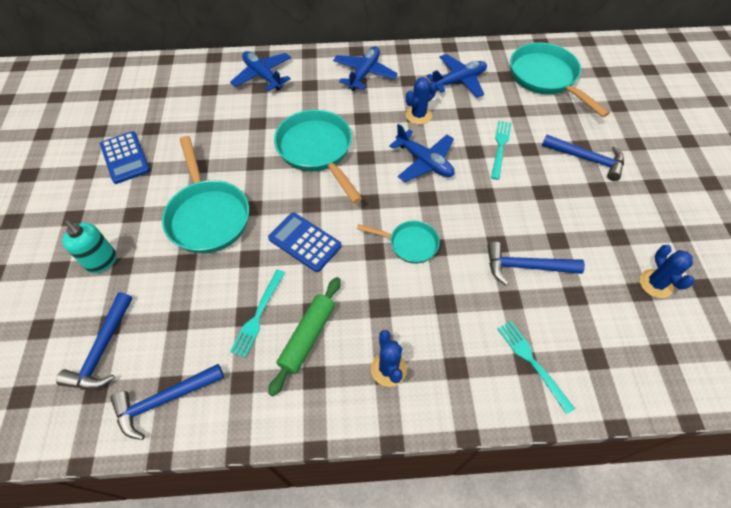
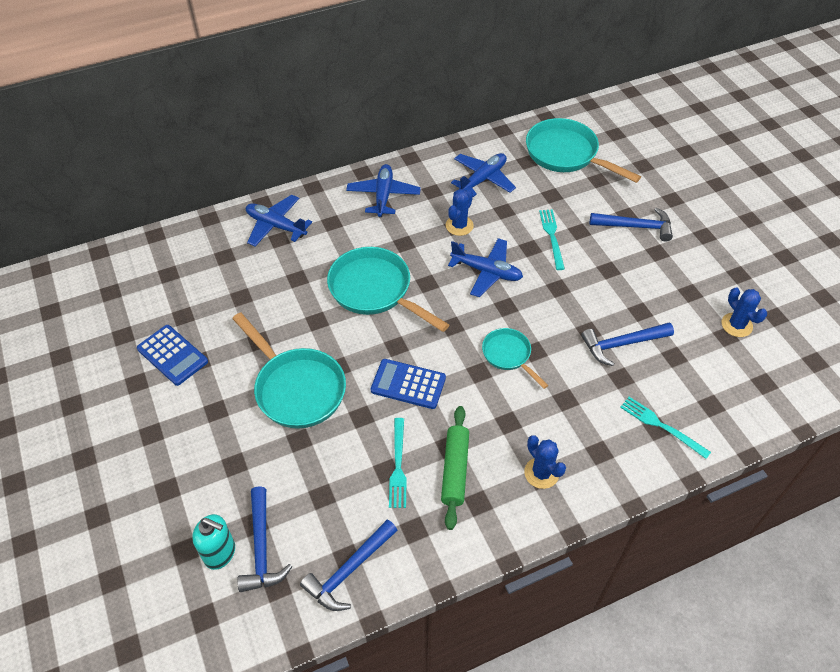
camera: 20 degrees left, 5 degrees down
(102, 261) = (211, 467): turquoise soap dispenser -> turquoise soap dispenser (220, 553)
(409, 244) = (508, 355): turquoise pan -> turquoise pan turned 120 degrees counterclockwise

